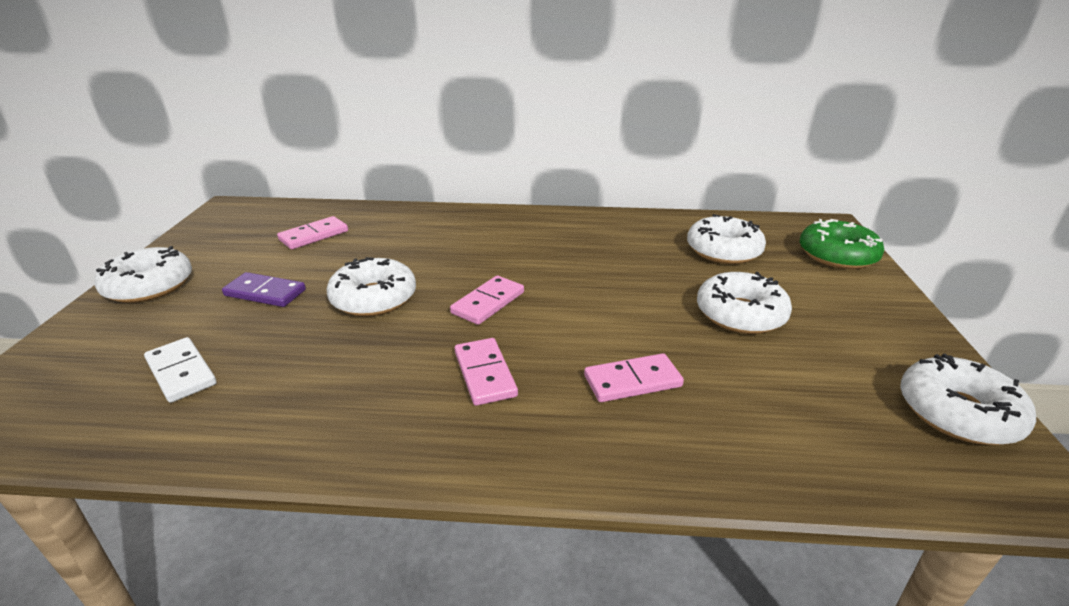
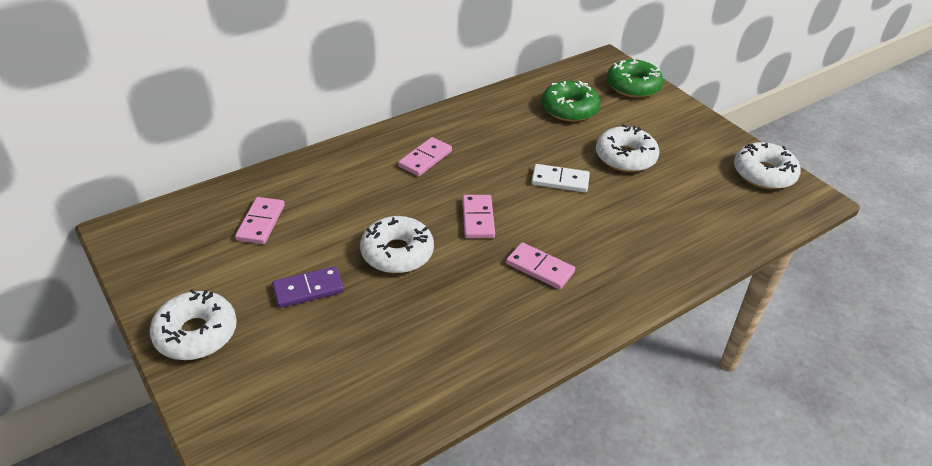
camera: 40 degrees left, 10 degrees up
(181, 372) = (351, 373): white domino -> white domino (560, 180)
(632, 381) = (618, 231): pink domino -> pink domino (425, 159)
(723, 250) = (569, 109): white donut -> green donut

